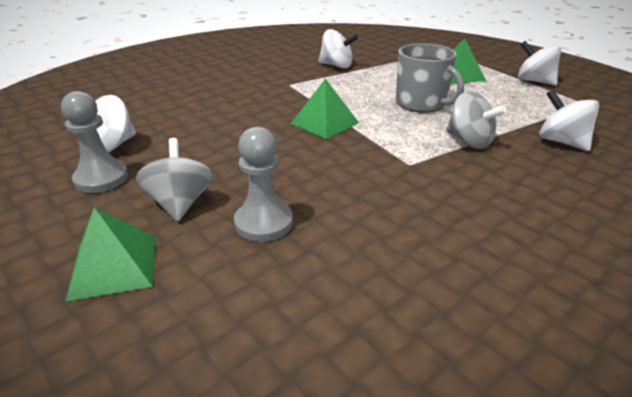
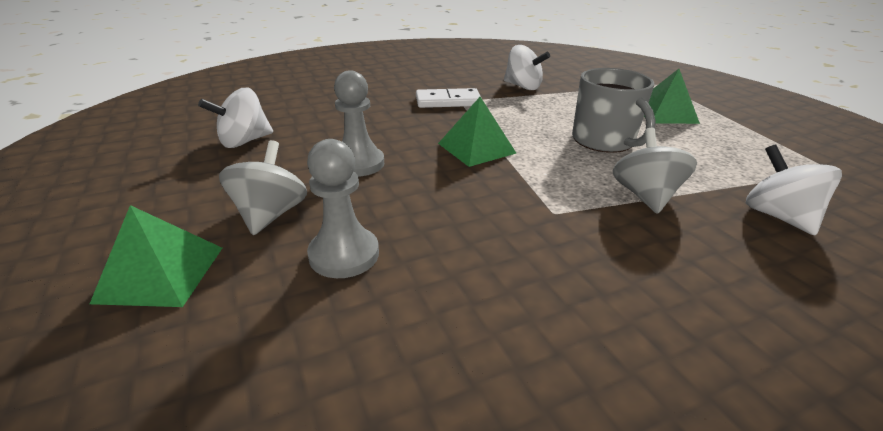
camera: 15 degrees right, 0 degrees up
(101, 178) = (212, 174): grey pawn -> grey pawn (358, 163)
(279, 86) = (448, 101): none -> white domino
(469, 141) = (645, 196): grey spinning top -> grey spinning top turned 150 degrees counterclockwise
(534, 81) = (766, 132): white spinning top -> none

